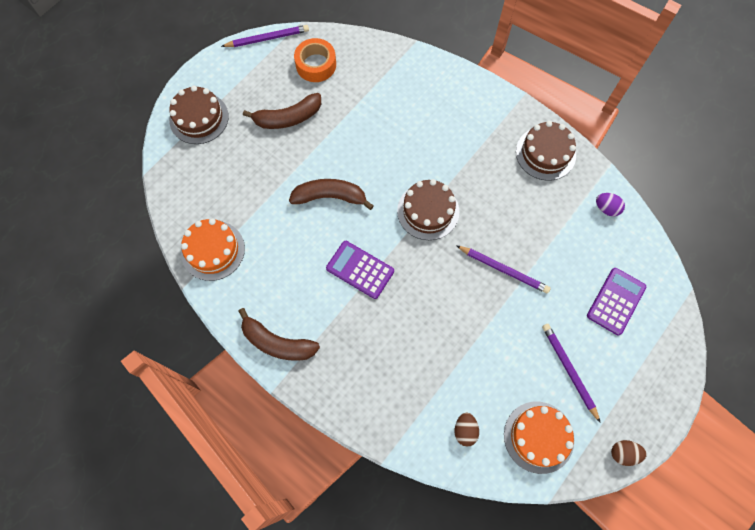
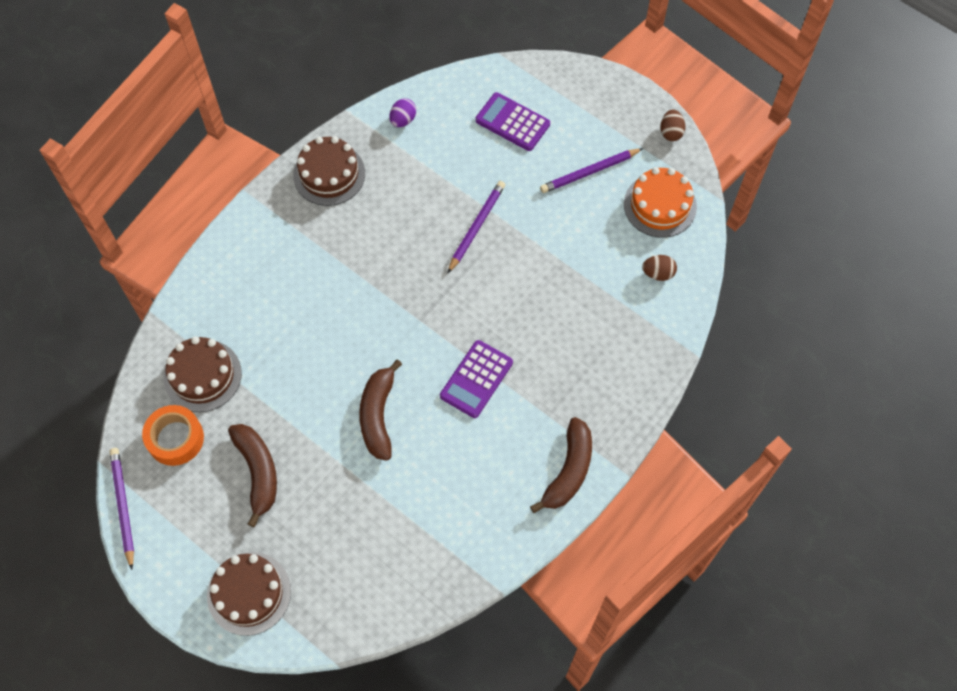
camera: 90 degrees left, 5 degrees down
(213, 250) = (449, 557): orange cake -> none
(428, 211) = (401, 303): brown cake -> brown cake (202, 375)

